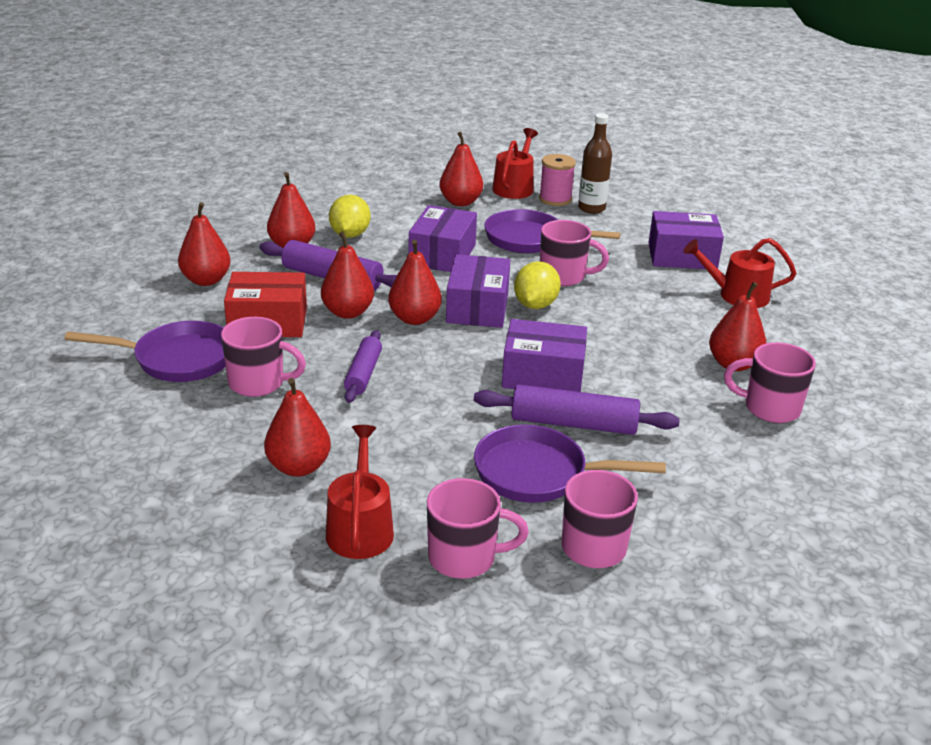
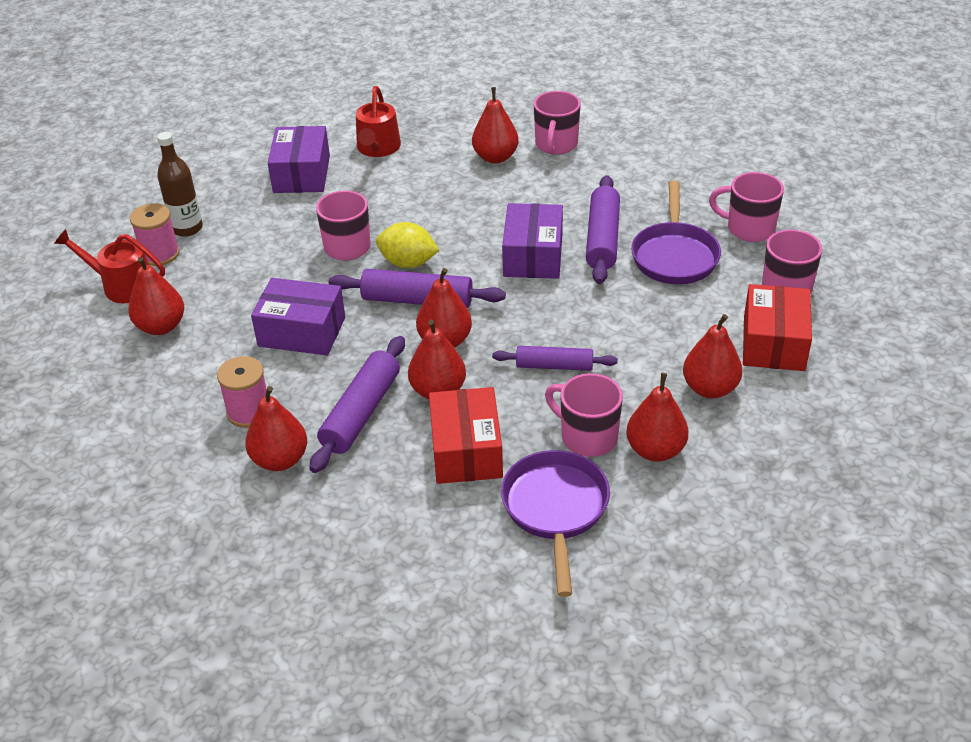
camera: 90 degrees left, 10 degrees up
(206, 280) = (374, 524): red pear -> red pear (655, 450)
(258, 383) = (587, 437): pink mug -> pink mug turned 60 degrees counterclockwise
(350, 235) = (249, 412): yellow lemon -> pink spool
(360, 528) = (773, 343): red watering can -> red box
(477, 307) = (417, 300): purple box -> purple rolling pin
(530, 239) = (264, 270): purple pan -> none

